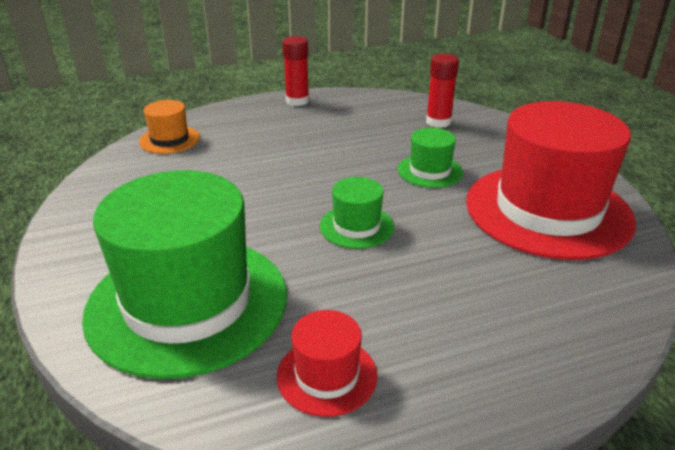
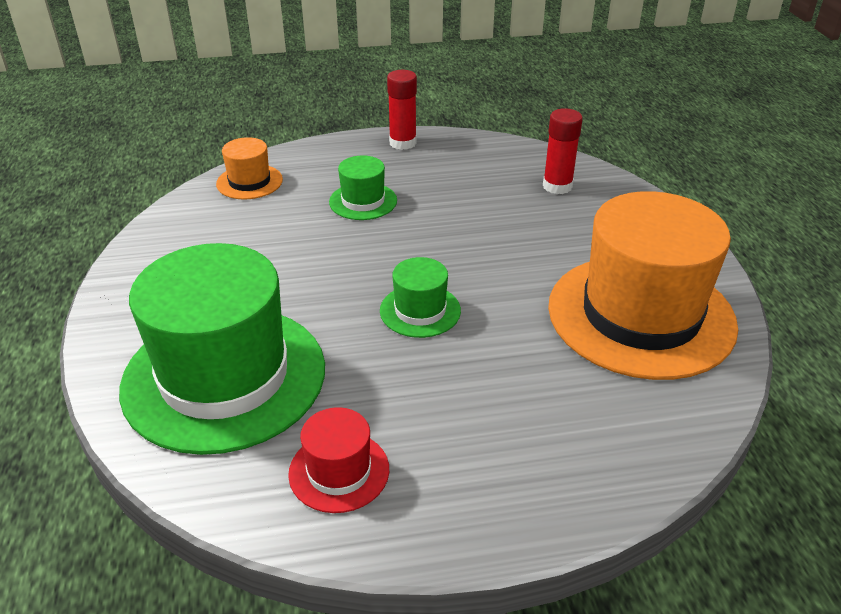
camera: 10 degrees right, 5 degrees up
(430, 171) = (524, 250): green hat -> green hat (363, 201)
(548, 210) = (640, 315): red hat -> orange hat

